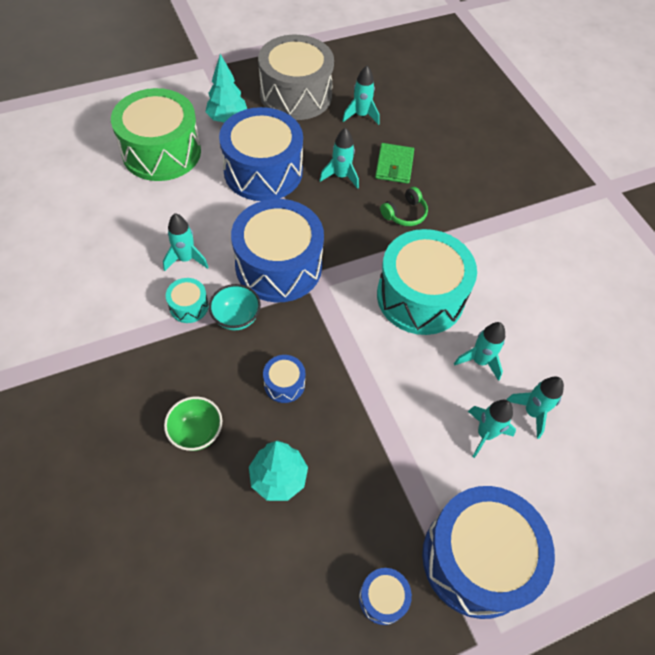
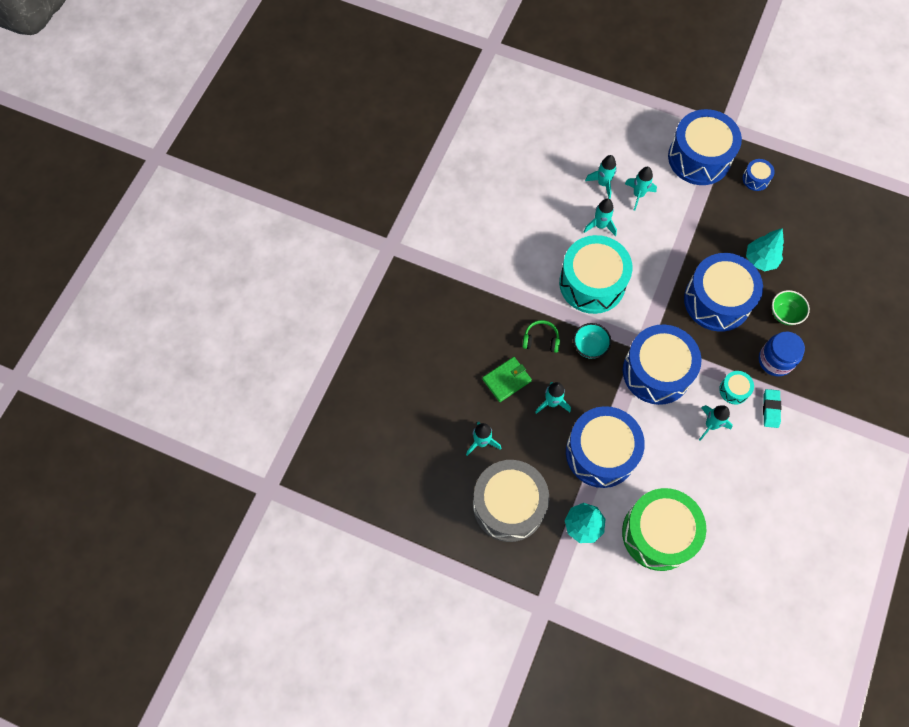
camera: 130 degrees left, 10 degrees up
(136, 317) = (770, 409): none -> turquoise eraser
(168, 370) = (775, 360): none -> blue jar
(236, 318) = (711, 359): turquoise bowl -> turquoise bowl (589, 347)
(284, 384) = (717, 300): blue drum -> blue drum, size x2.35

